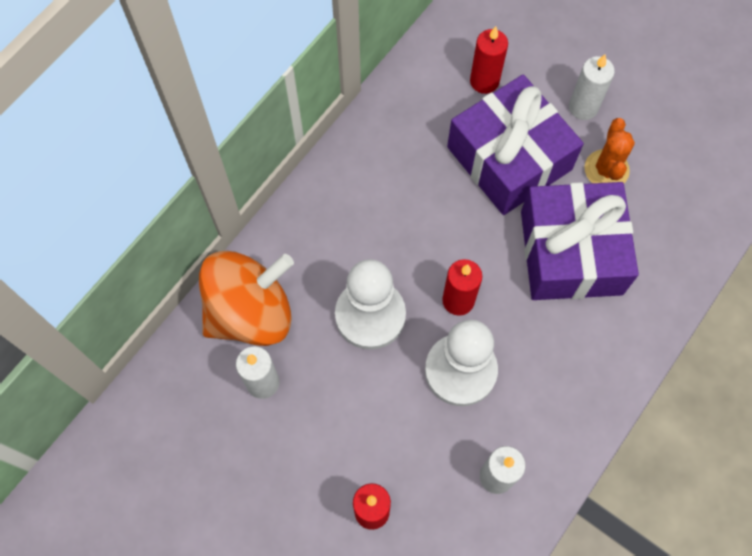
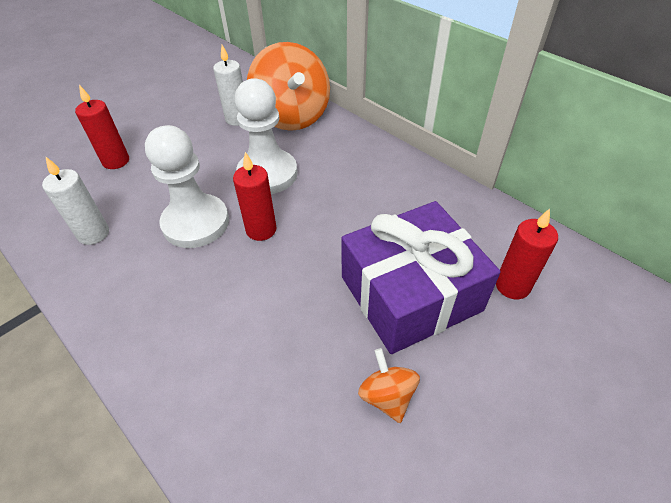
camera: 100 degrees right, 20 degrees down
(571, 252) = (284, 332): purple gift -> none
(583, 107) = (482, 387): white candle -> none
(606, 169) = (387, 396): orange cactus -> orange spinning top

